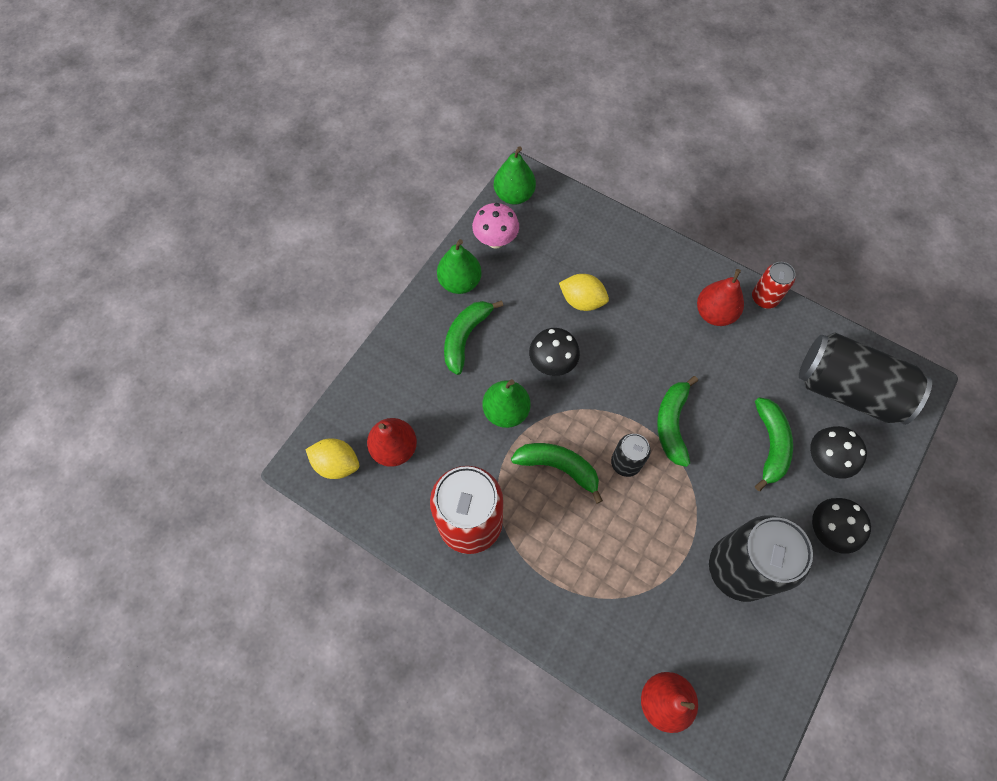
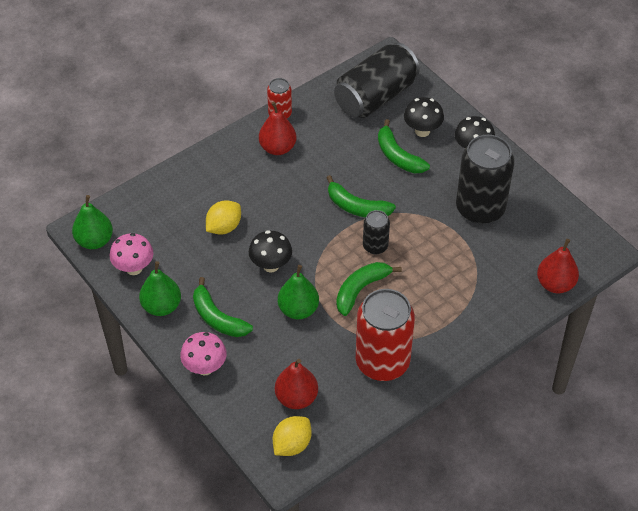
camera: 70 degrees left, 15 degrees down
(401, 348) = (205, 367): none -> pink mushroom
(770, 445) = (398, 156): green banana -> green banana turned 150 degrees counterclockwise

